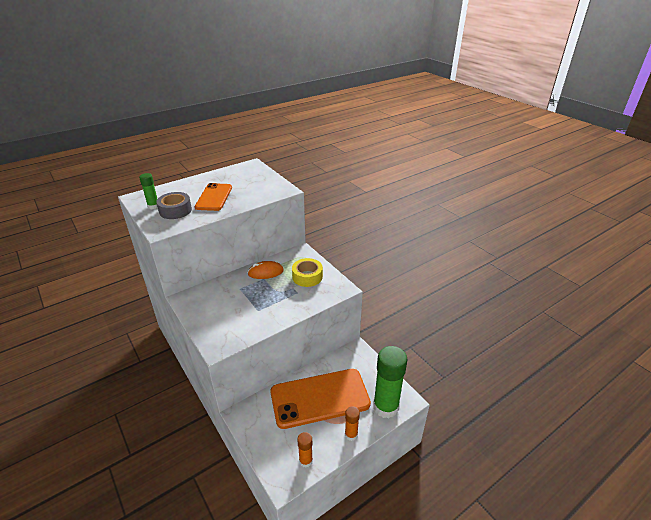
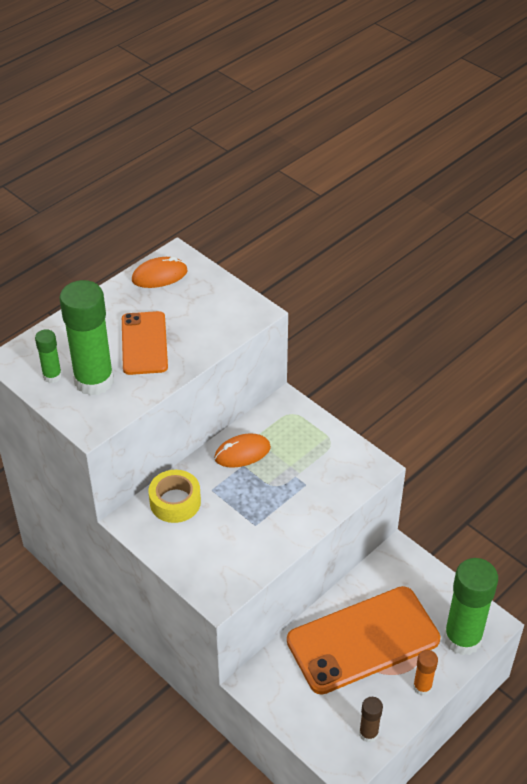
camera: 10 degrees left, 10 degrees up
(175, 210) = (94, 381): grey tape -> green glue stick
(238, 171) = (159, 275): none -> orange mouse
(305, 461) = (368, 733): orange glue stick -> brown glue stick
(307, 277) = (312, 452): yellow tape -> yellow tape (175, 502)

